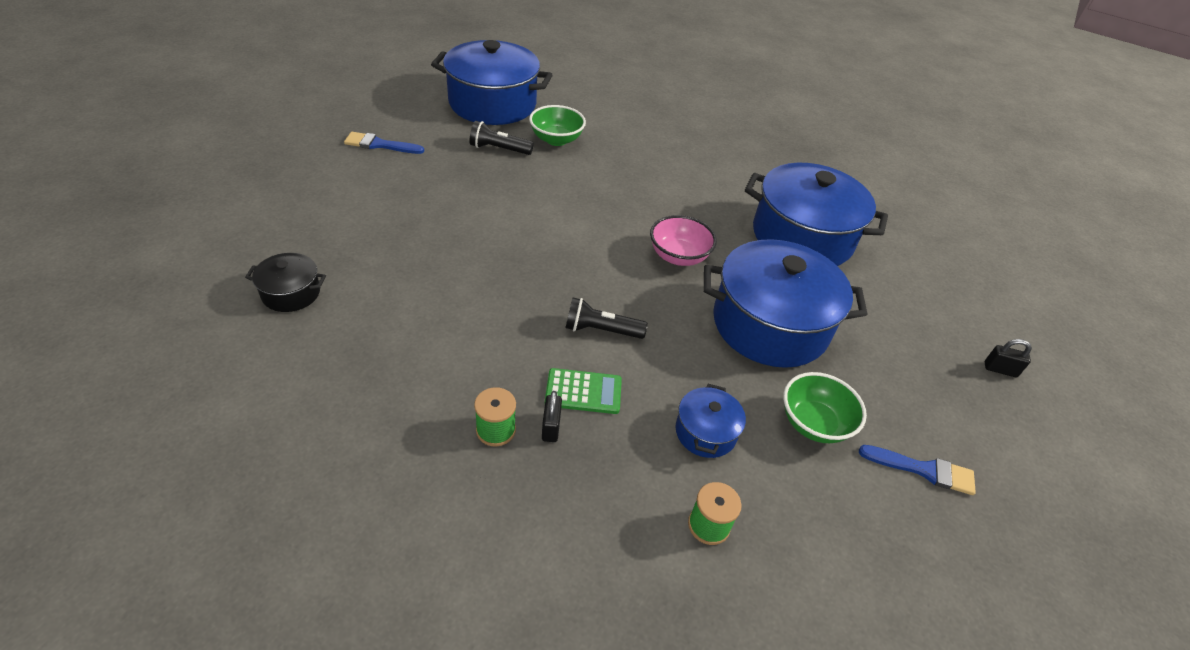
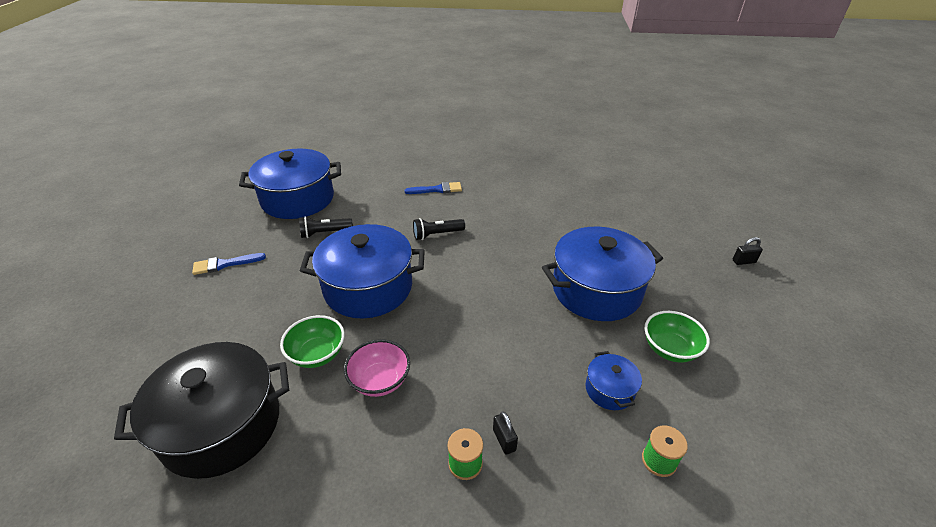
camera: 20 degrees left, 5 degrees down
(291, 293) = (221, 425): black pot -> black pot, size x2.19
(556, 139) = (364, 210): green bowl -> green bowl (317, 354)
(583, 392) = (508, 399): green calculator -> none
(601, 330) = (489, 344): black flashlight -> black flashlight (437, 234)
(678, 256) = (506, 265): pink bowl -> pink bowl (380, 380)
(802, 237) = (574, 219): blue pot -> blue pot (368, 287)
(923, 470) = (751, 350): blue brush -> blue brush (437, 189)

